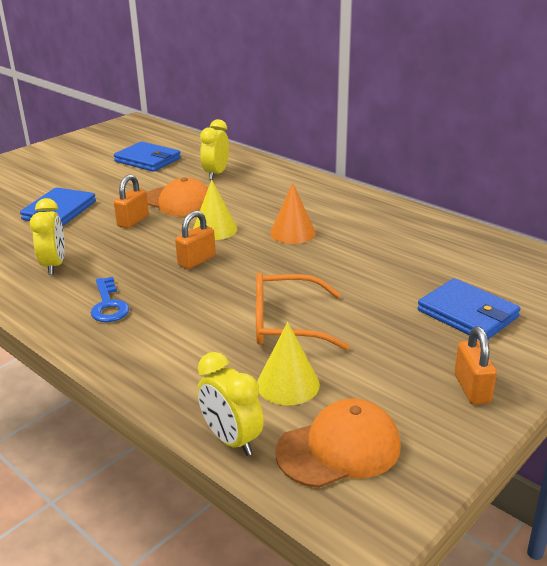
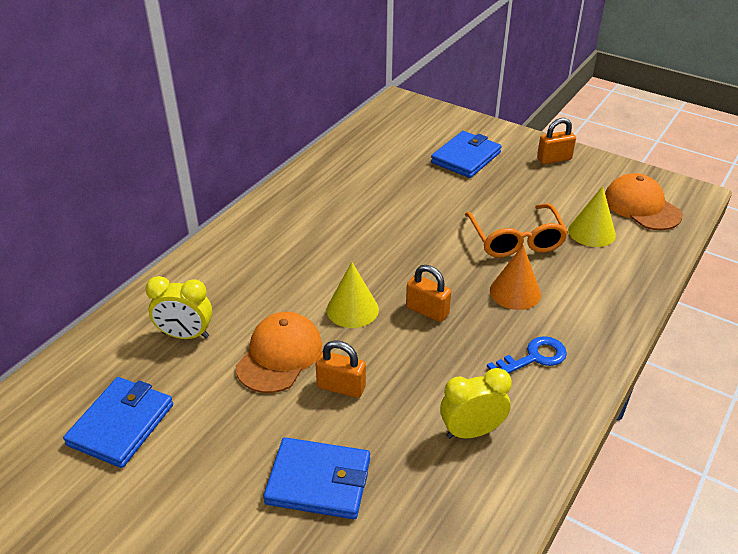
camera: 100 degrees left, 10 degrees up
(231, 440) = (663, 250): yellow clock -> none
(292, 233) = (351, 251): orange cone -> orange cone (515, 292)

